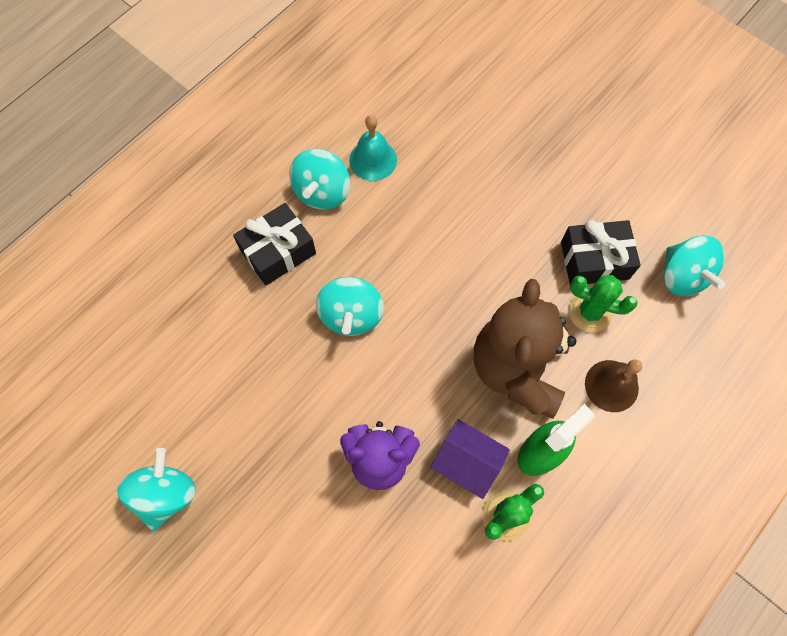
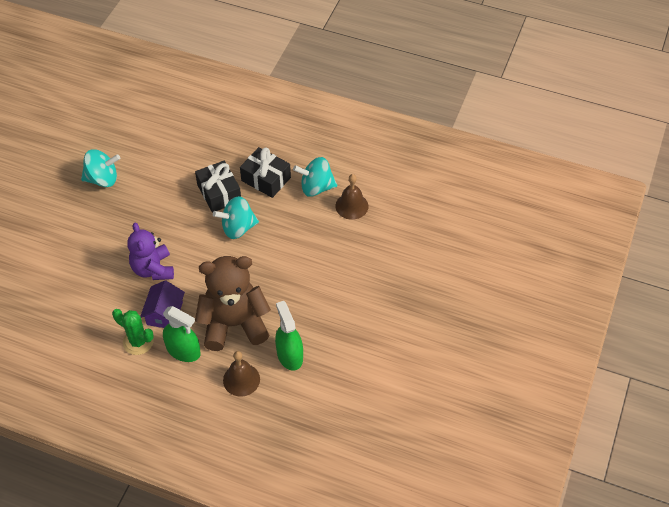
camera: 70 degrees right, 15 degrees down
(373, 160) = (351, 206): turquoise bell -> brown bell
(590, 312) = (289, 355): green cactus -> green spray bottle
(594, 260) = (329, 349): black gift -> black gift (219, 193)
(682, 276) = (339, 405): turquoise spinning top -> none

